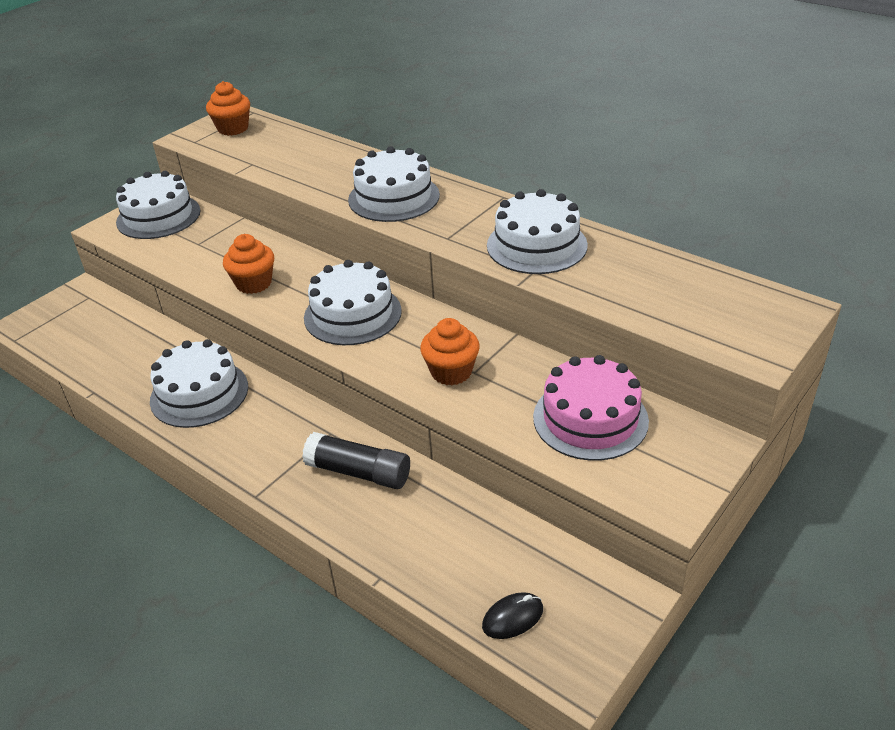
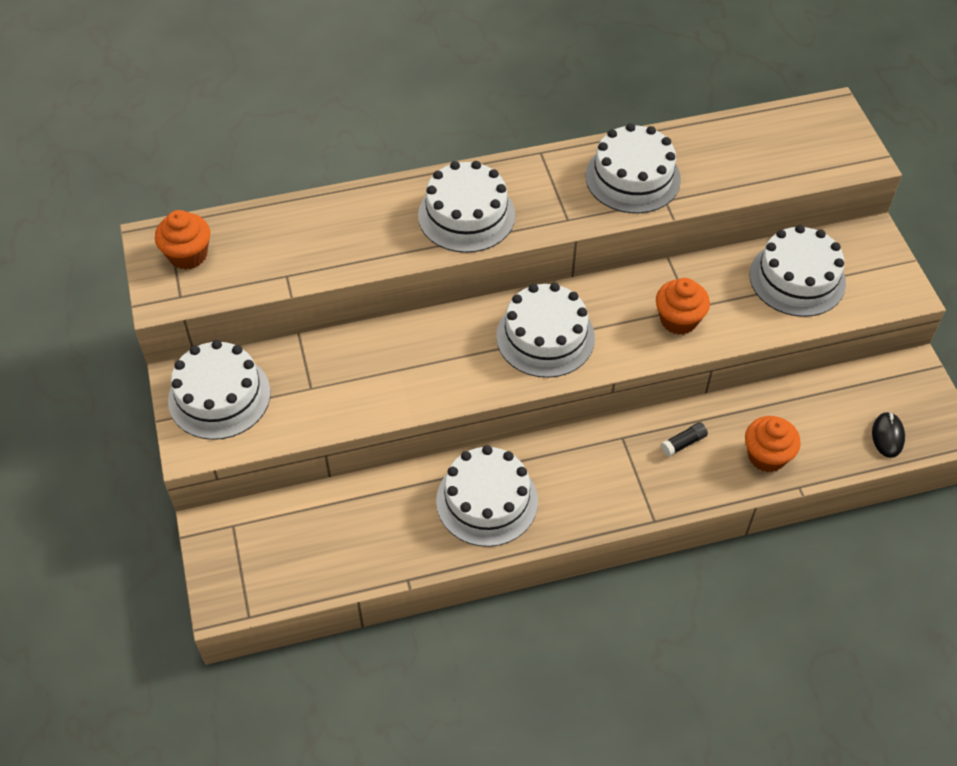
camera: 55 degrees left, 15 degrees up
(254, 283) = (428, 378): orange cupcake -> orange cupcake (766, 456)
(359, 472) = (683, 443): black glue stick -> black glue stick, size x0.50
(590, 419) = (797, 278): pink cake -> white cake

